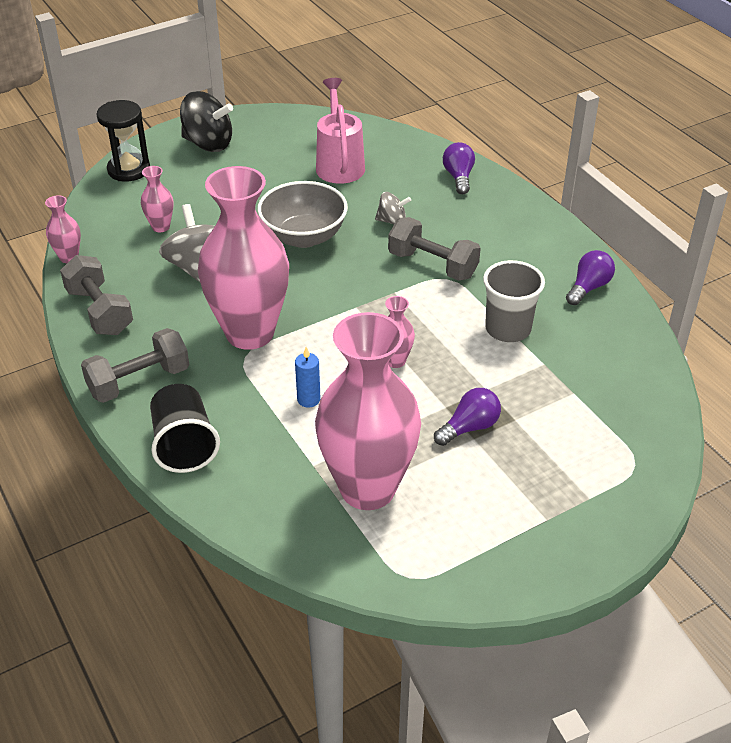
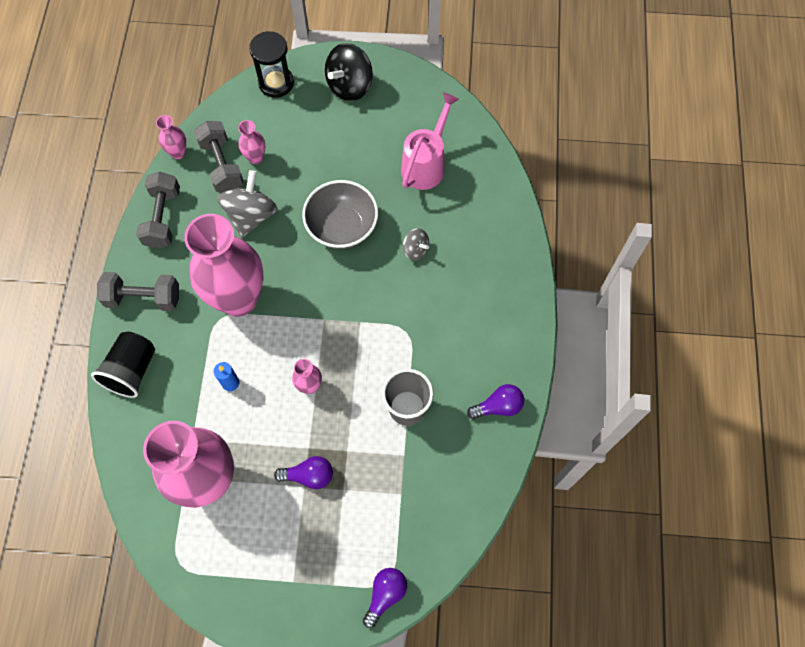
camera: 35 degrees right, 25 degrees up
(208, 144) = (350, 86): black spinning top -> black spinning top turned 75 degrees clockwise
(432, 265) = (407, 312): grey dumbbell -> grey dumbbell (222, 165)
(458, 177) = (502, 233): purple light bulb -> purple light bulb (385, 595)

